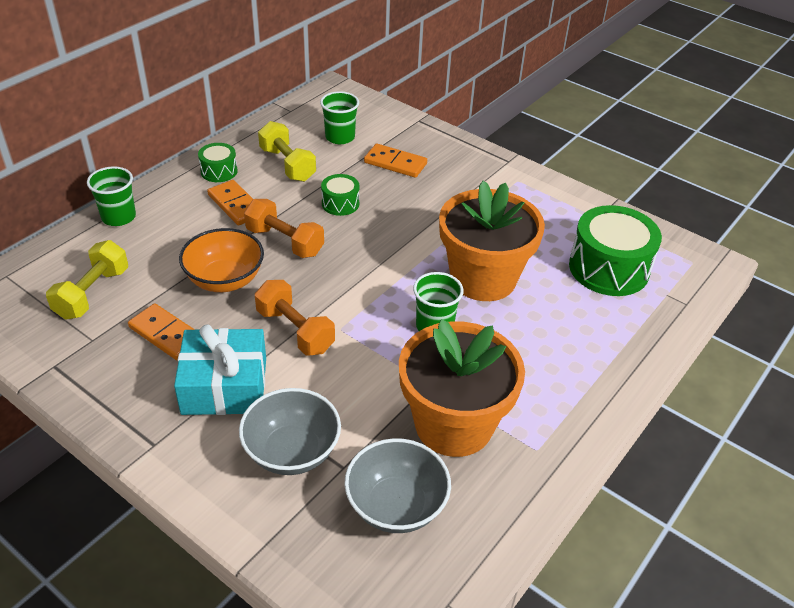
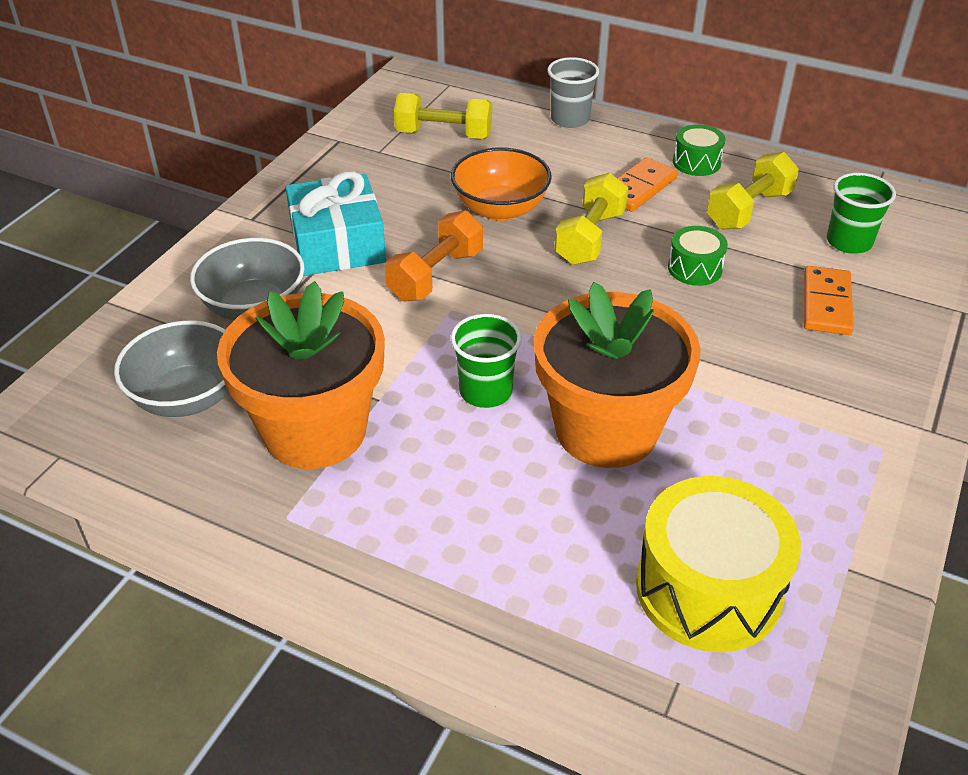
camera: 80 degrees right, 0 degrees up
(118, 217) = (570, 119): green cup -> grey cup
(166, 334) = (401, 191): orange domino -> none
(285, 242) = (590, 238): orange dumbbell -> yellow dumbbell
(608, 268) = (708, 588): green drum -> yellow drum

